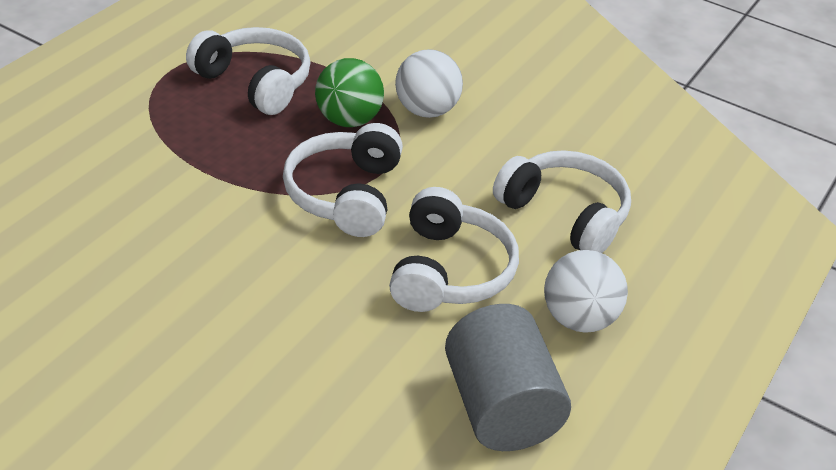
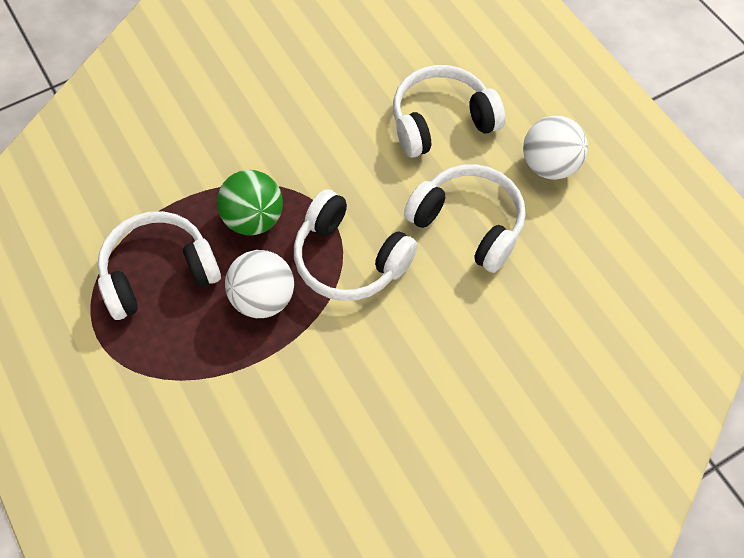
camera: 60 degrees left, 20 degrees up
(426, 110) = (271, 156): white ball -> white ball (263, 298)
(500, 407) = (610, 250): grey cylinder -> none

